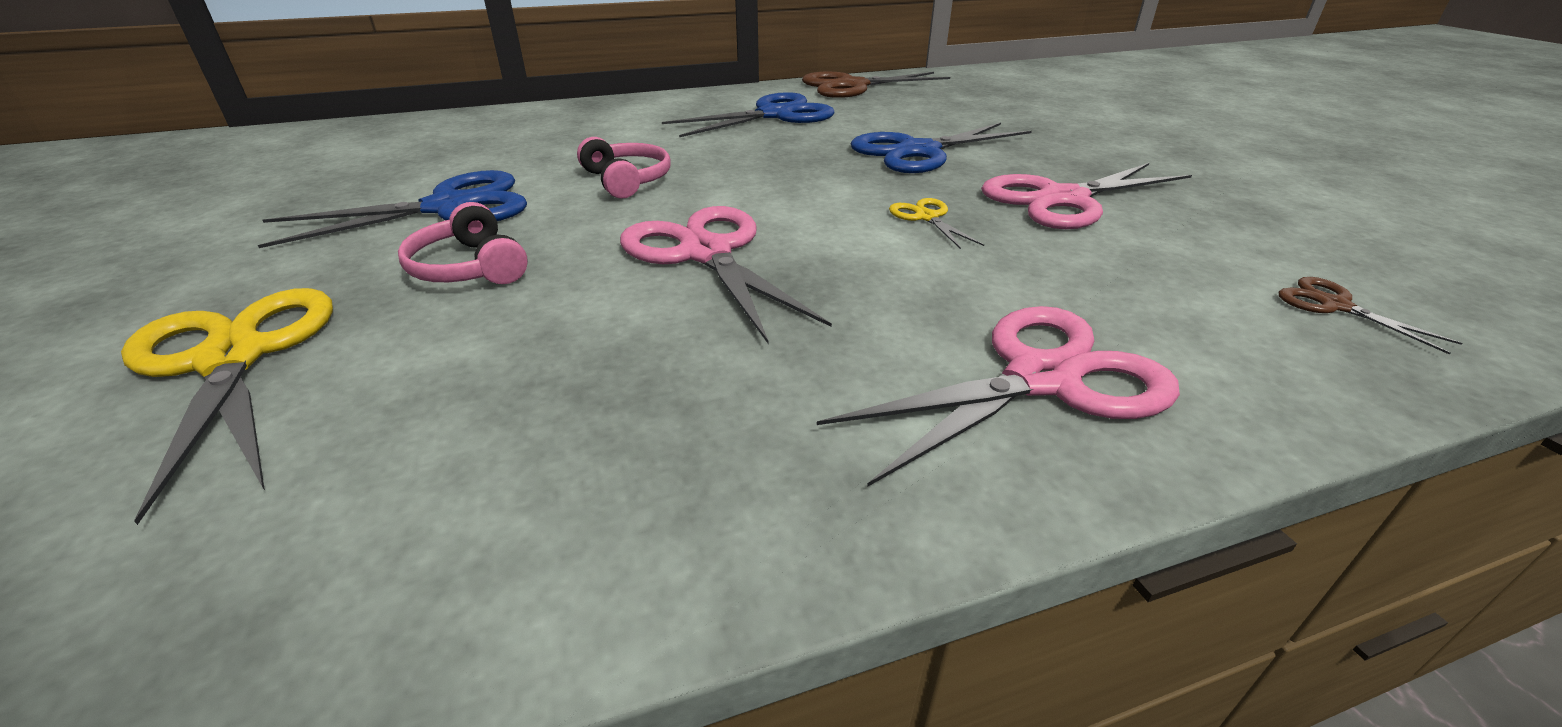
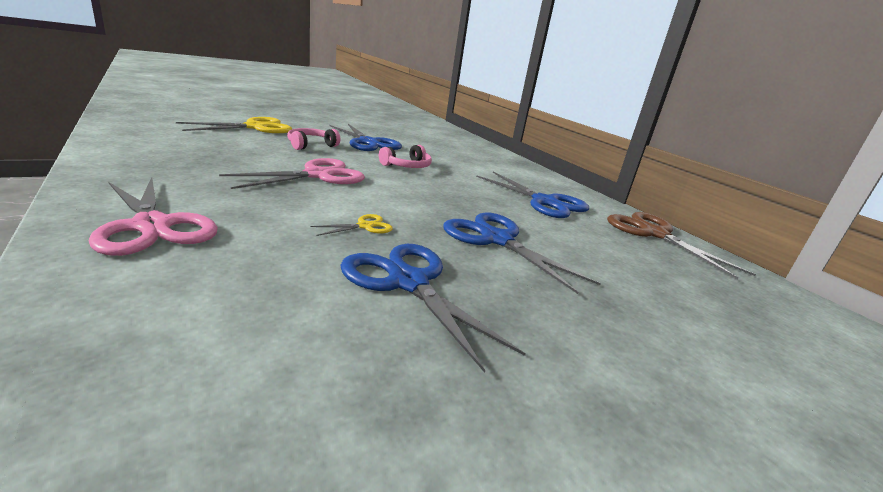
camera: 75 degrees right, 10 degrees down
(1063, 199) = (408, 282): pink scissors -> blue scissors
(1334, 306) = (158, 374): brown scissors -> none

